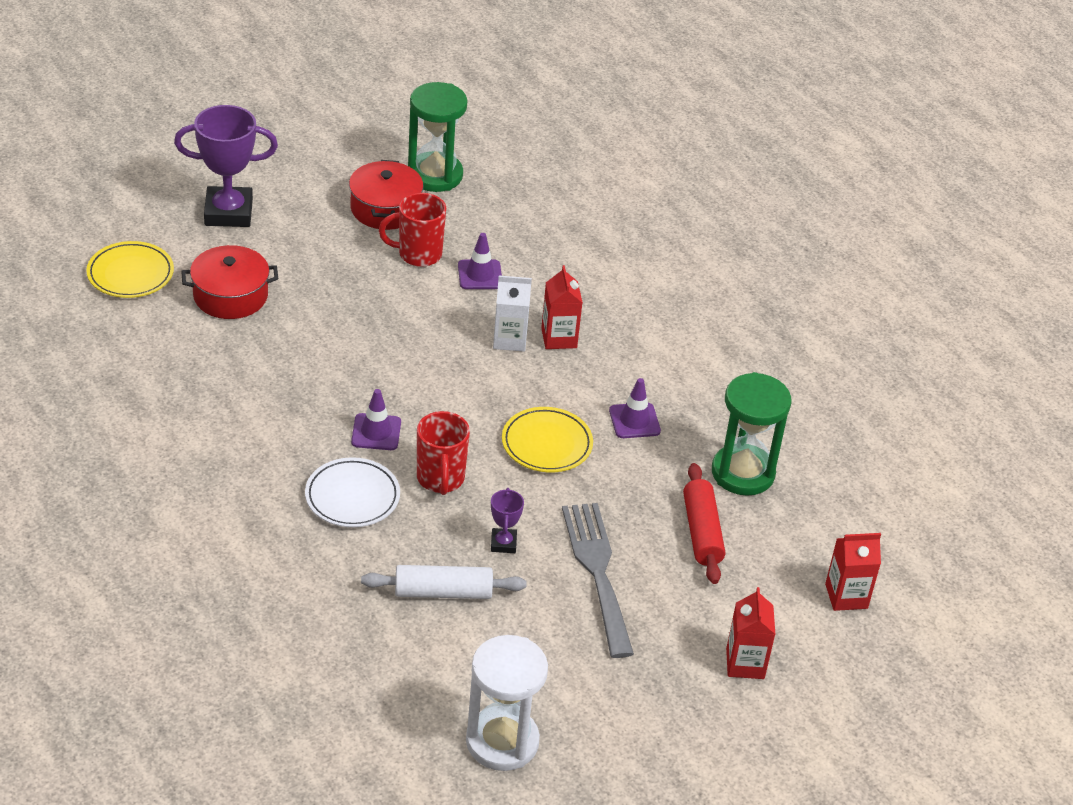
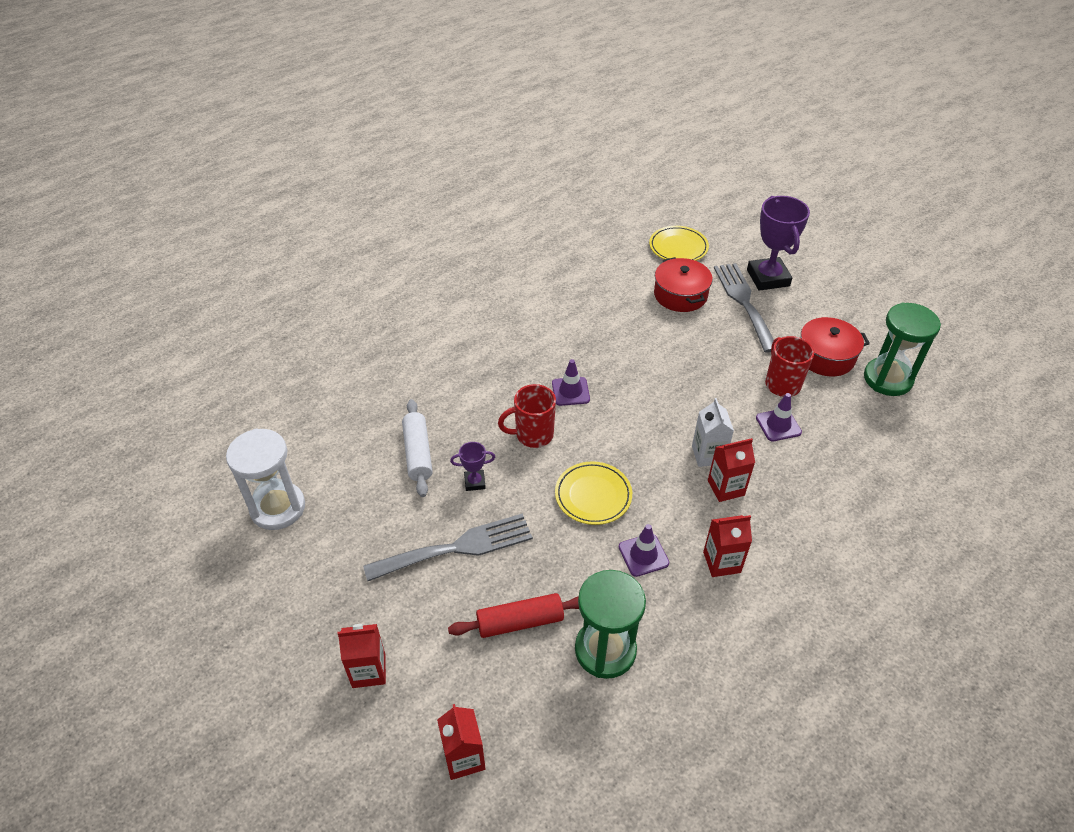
camera: 85 degrees right, 5 degrees up
(266, 245) = (744, 302): none -> grey fork
(352, 497) = (501, 389): white plate -> none
(653, 366) = (721, 562): none -> red carton

